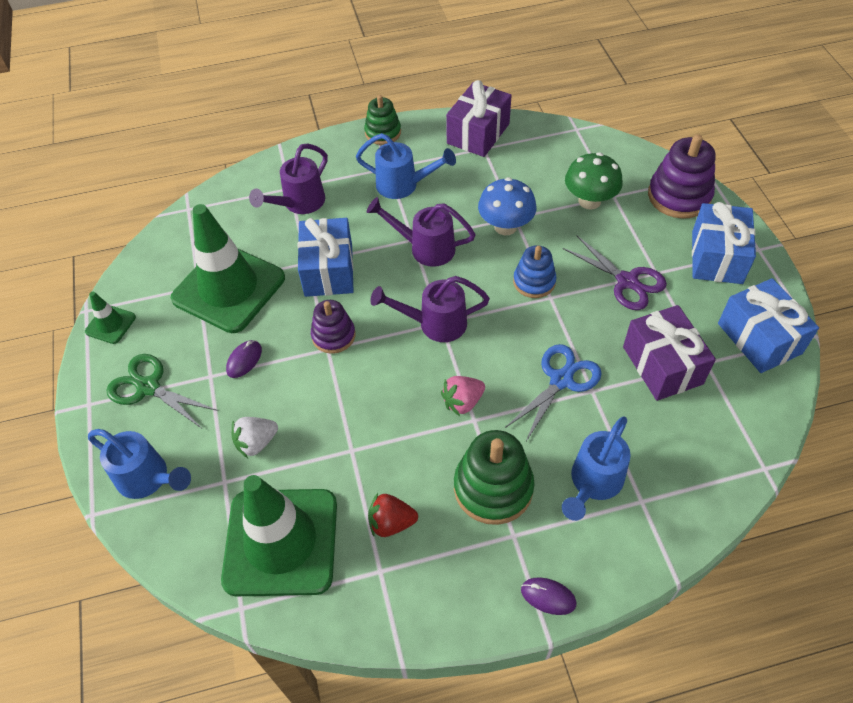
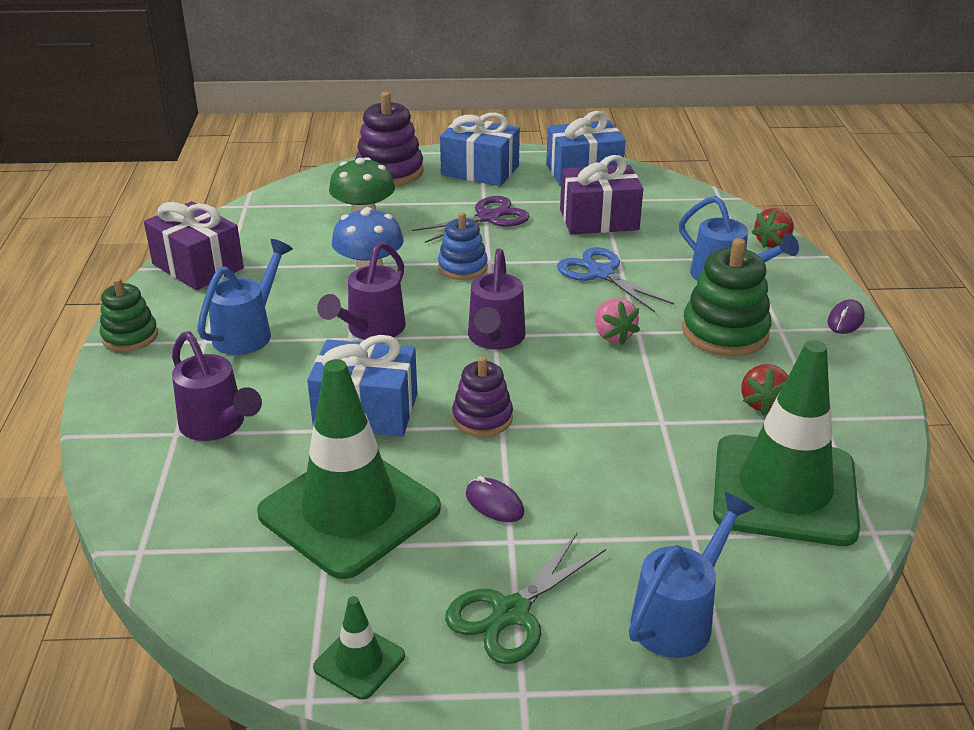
camera: 80 degrees left, 20 degrees down
(256, 443) = (637, 501): white strawberry -> none
(683, 525) = (773, 243): none -> red strawberry

